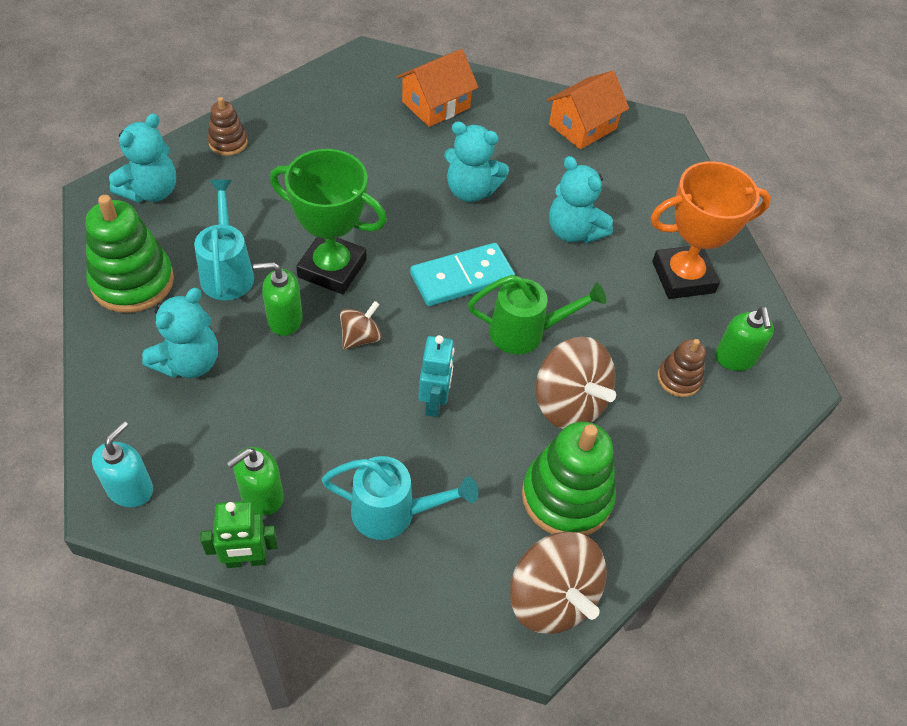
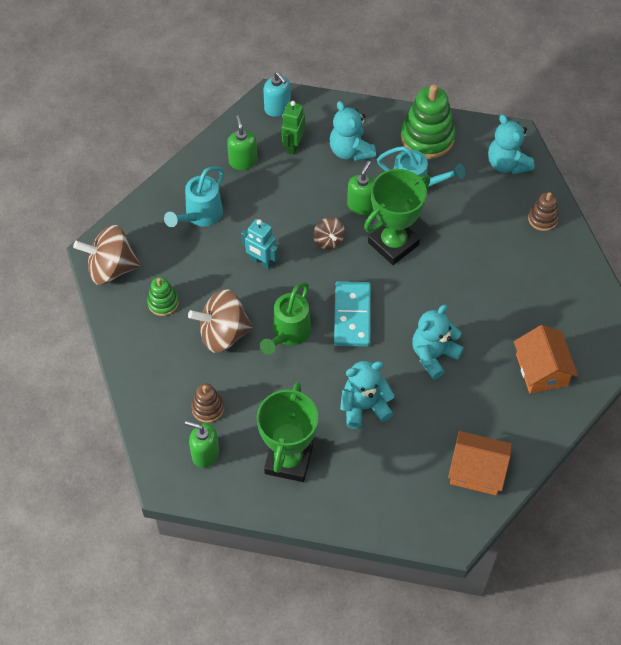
camera: 120 degrees right, 5 degrees up
(246, 560) = (209, 145): green robot -> green robot (293, 146)
(566, 497) = (163, 303): green stacking toy -> green stacking toy, size x0.53
(582, 126) = (477, 471): orange house -> orange house turned 60 degrees counterclockwise
(683, 277) = (288, 460): orange trophy -> green trophy

